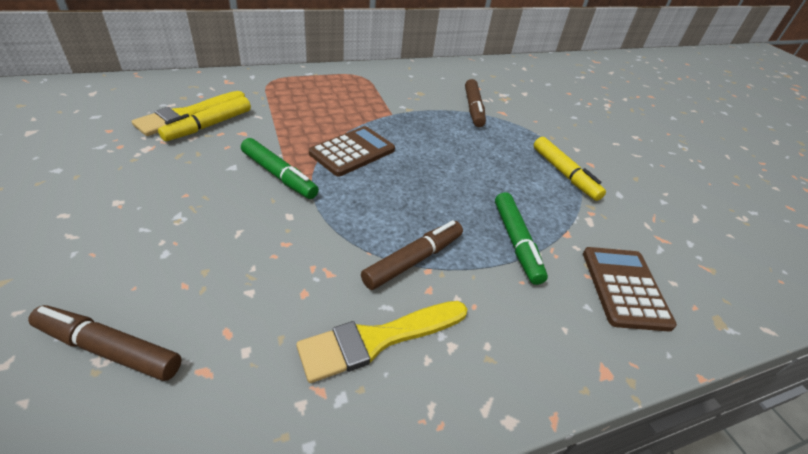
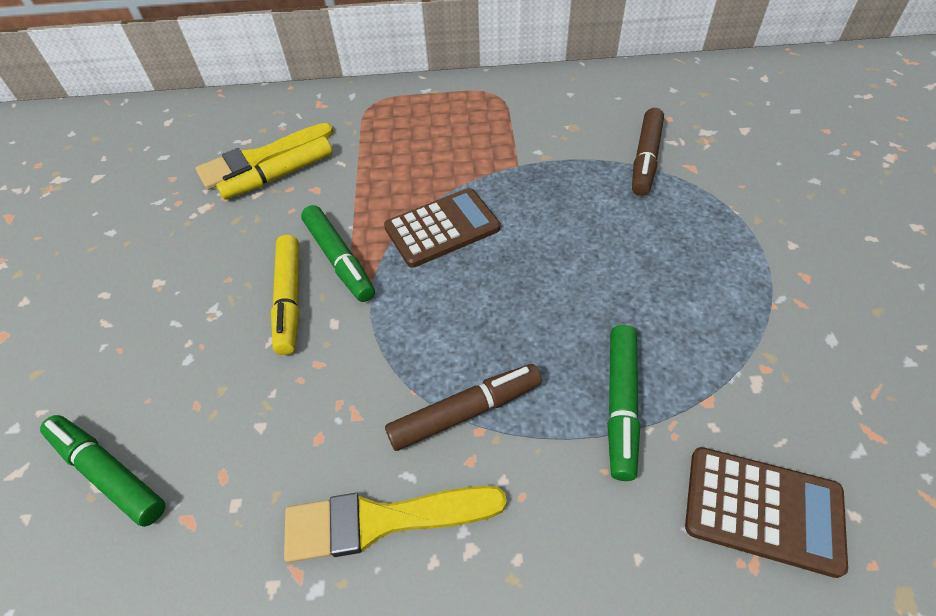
camera: 25 degrees right, 10 degrees up
(109, 349) = (108, 473): brown marker -> green marker
(564, 174) = (749, 292): yellow marker -> yellow marker (289, 299)
(624, 288) = (762, 510): brown calculator -> brown calculator turned 90 degrees clockwise

